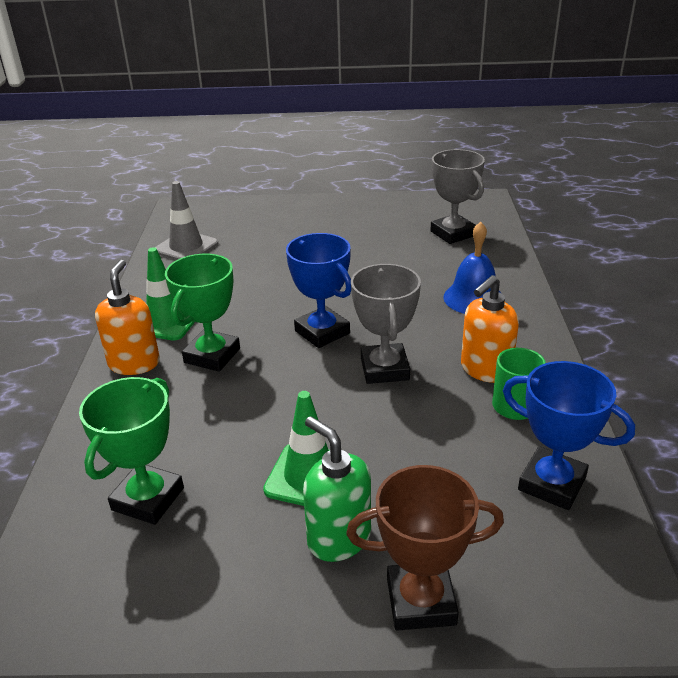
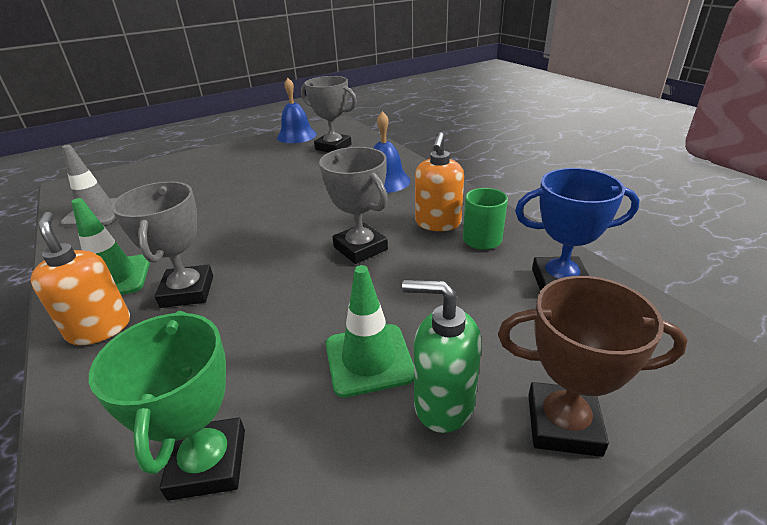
camera: 30 degrees left, 0 degrees up
(212, 355) = (187, 291): green trophy -> grey trophy
(322, 332) = (283, 239): blue trophy -> none
(421, 601) = (563, 424): brown trophy -> brown trophy turned 45 degrees clockwise
(425, 205) = (296, 135): none -> blue bell

